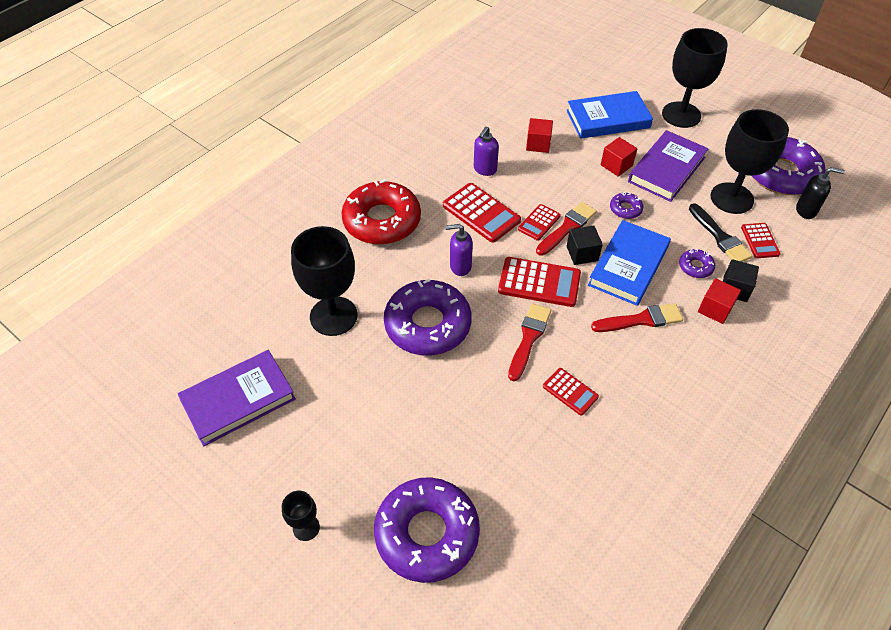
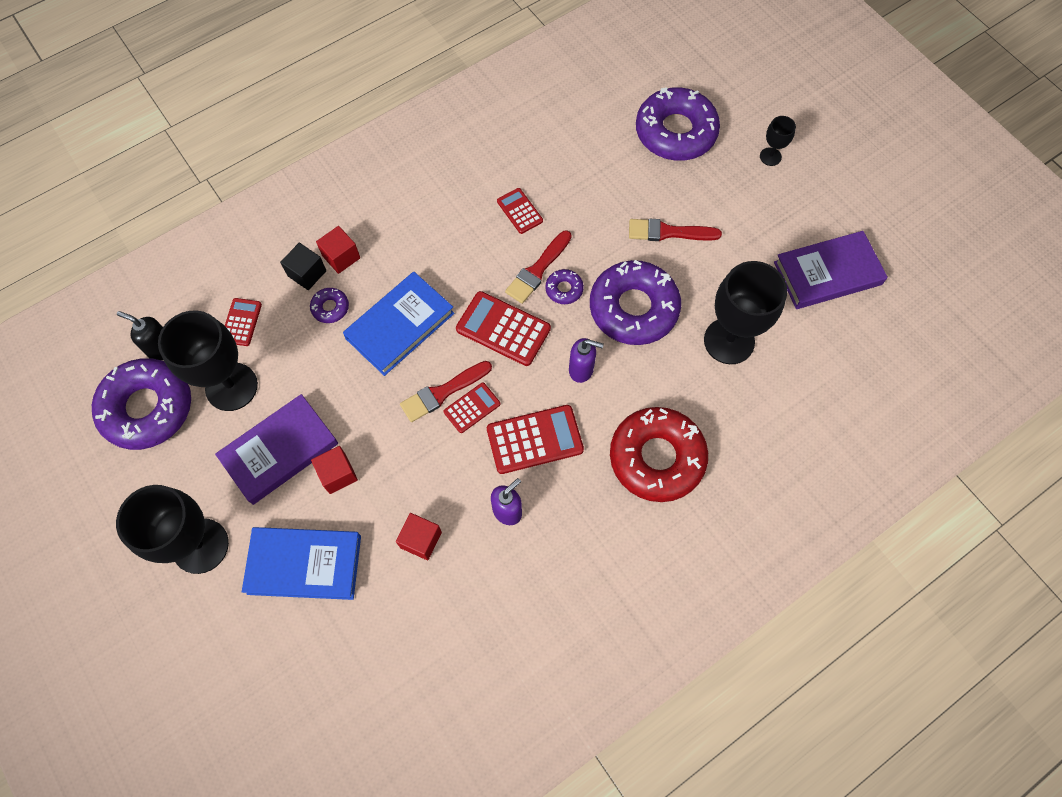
camera: 165 degrees left, 15 degrees up
(481, 213) = (534, 439): red calculator -> red calculator turned 105 degrees clockwise
(582, 253) = (442, 353): black cube -> none
(625, 209) = (363, 402): purple donut -> purple donut (564, 289)
(641, 320) = (419, 263): red brush -> red brush (668, 232)
(720, 237) = (280, 338): black brush -> none

